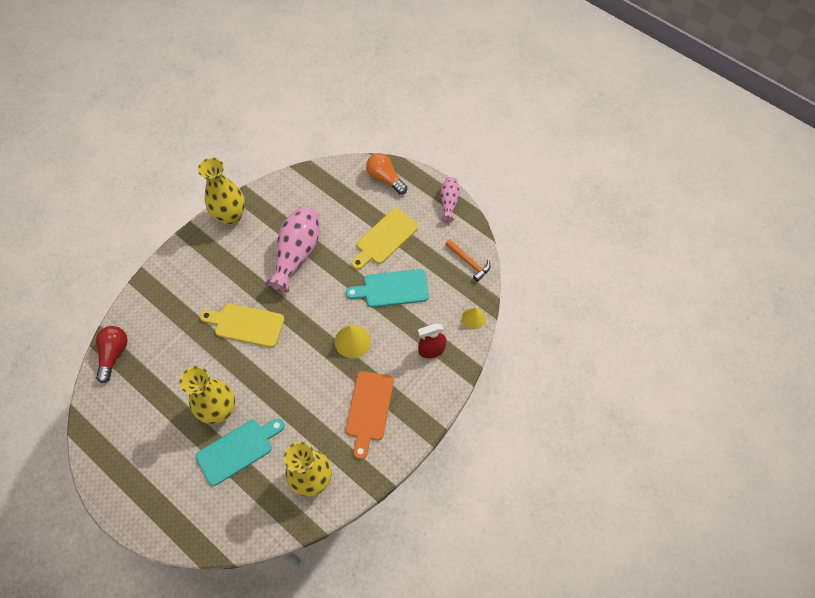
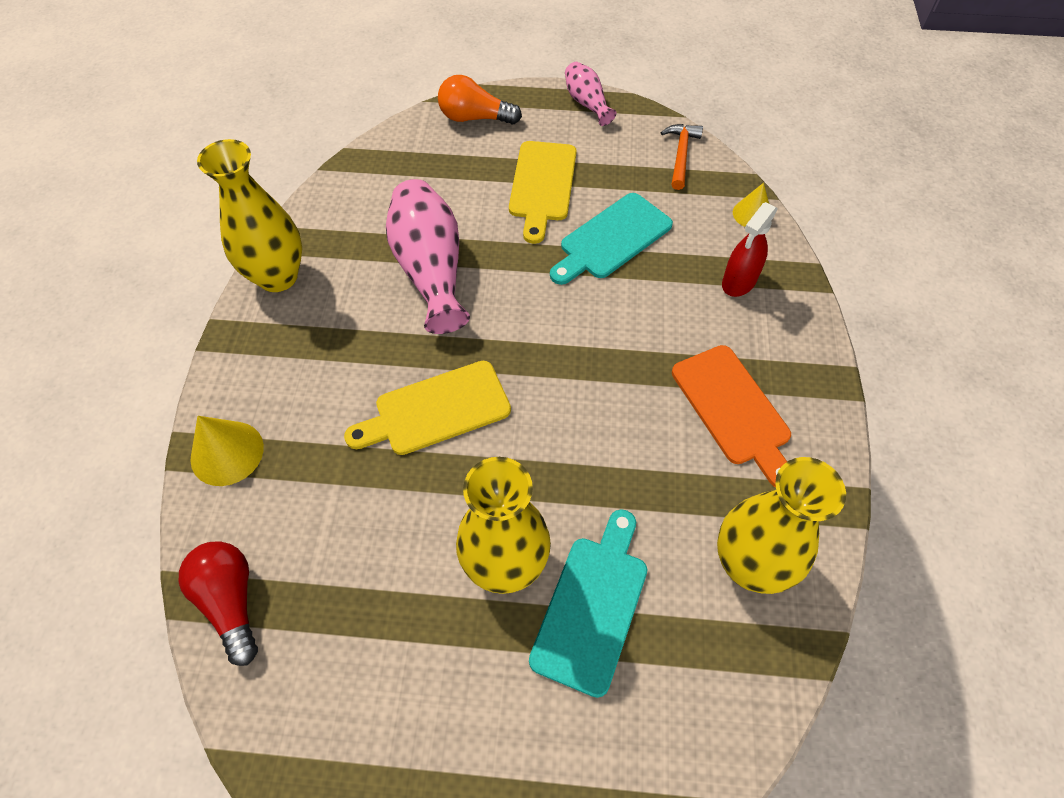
camera: 35 degrees left, 5 degrees down
(352, 341) = (621, 335): yellow cone -> yellow cone (227, 453)
(469, 262) = (680, 155): orange hammer -> orange hammer turned 90 degrees counterclockwise

